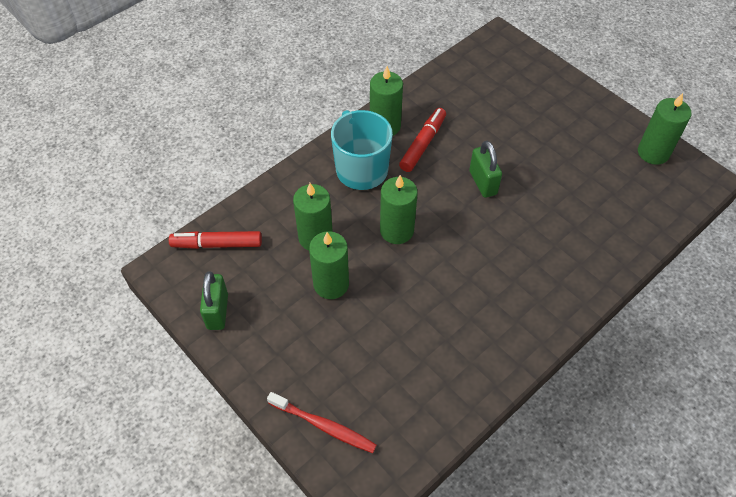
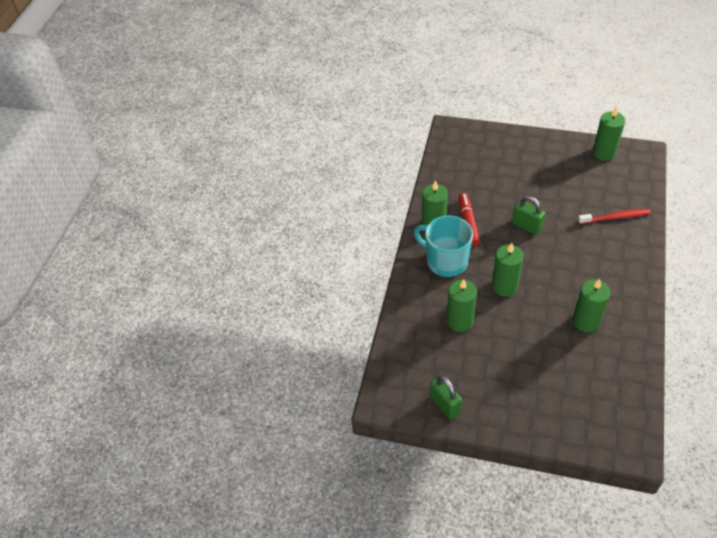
camera: 30 degrees left, 5 degrees down
(217, 244) = (402, 364): red marker -> none
(323, 425) = (575, 428): red toothbrush -> red toothbrush (615, 217)
(331, 284) = (497, 343): green candle -> green candle (586, 321)

